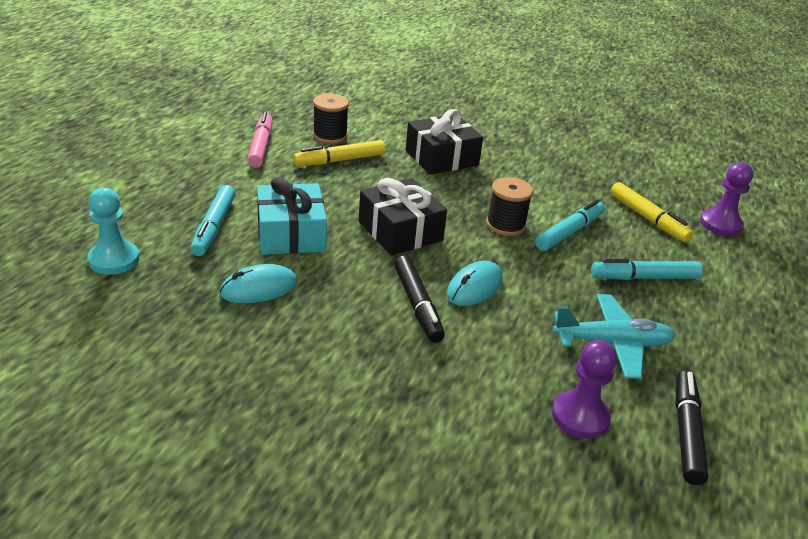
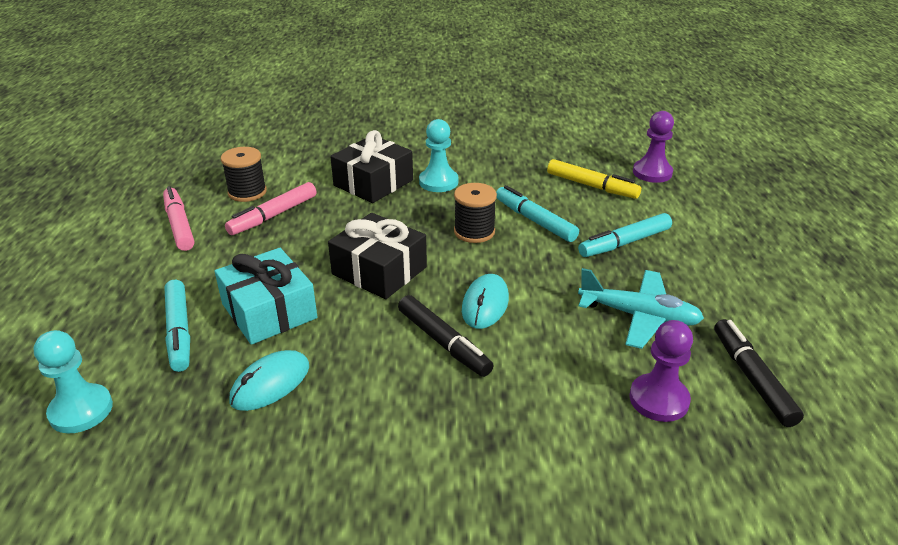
camera: 20 degrees left, 0 degrees up
(339, 160) = (273, 216): yellow marker -> pink marker
(501, 173) = (438, 182): none -> turquoise pawn
(569, 232) = (535, 221): turquoise marker -> turquoise marker turned 60 degrees counterclockwise
(612, 343) = (638, 316): turquoise plane -> turquoise plane turned 45 degrees clockwise

